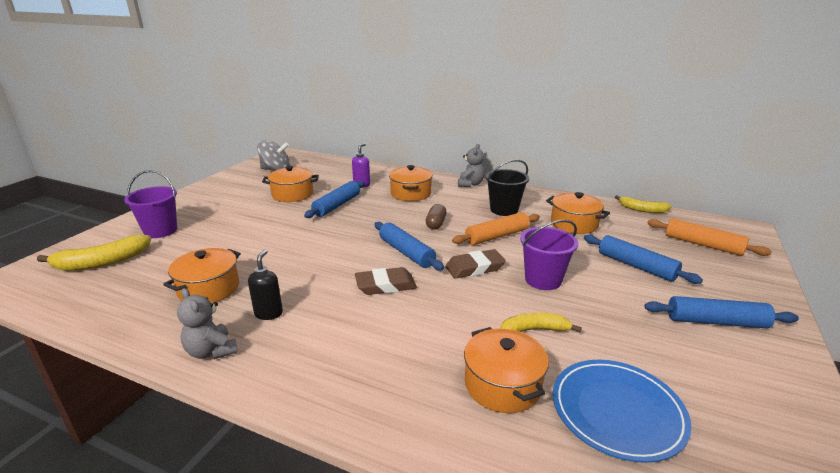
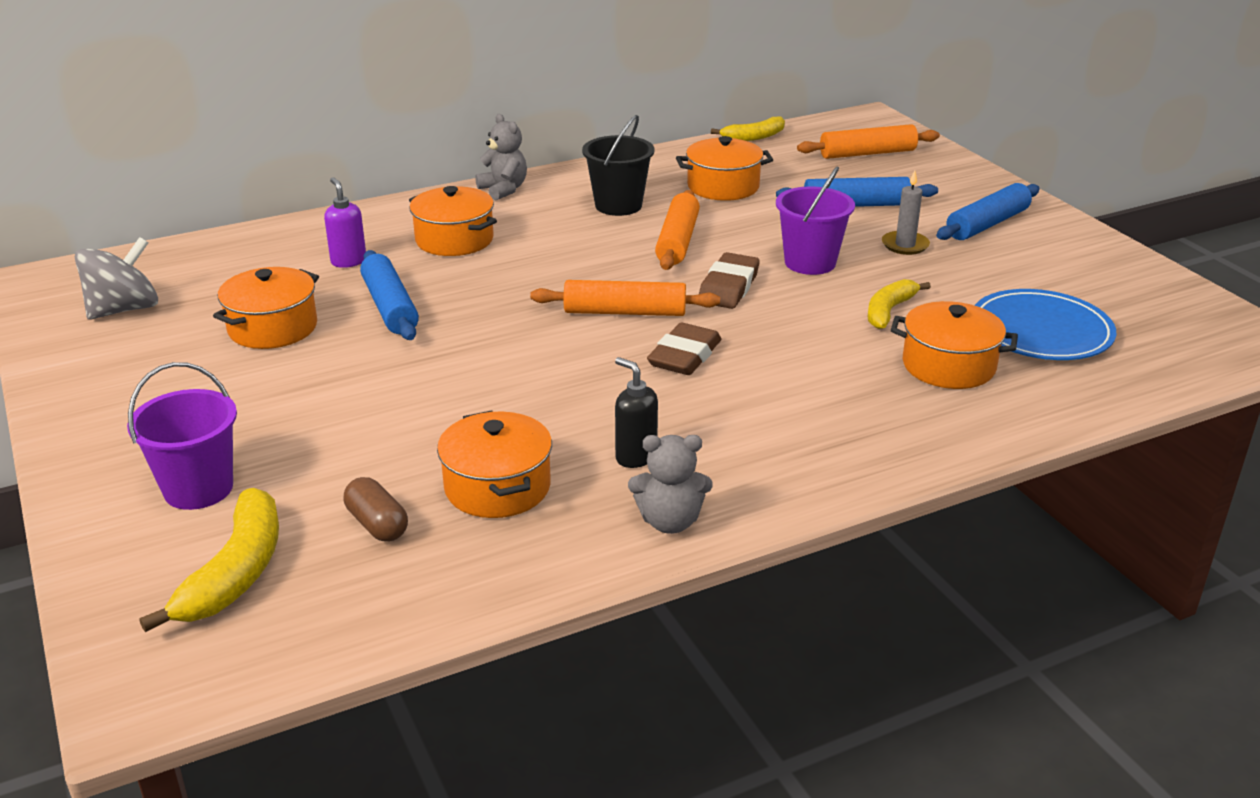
camera: 50 degrees left, 5 degrees up
(406, 252) = (625, 312): blue rolling pin -> orange rolling pin
(436, 224) = (580, 262): brown capsule -> brown capsule (377, 525)
(624, 302) = (905, 245): none -> grey candle

